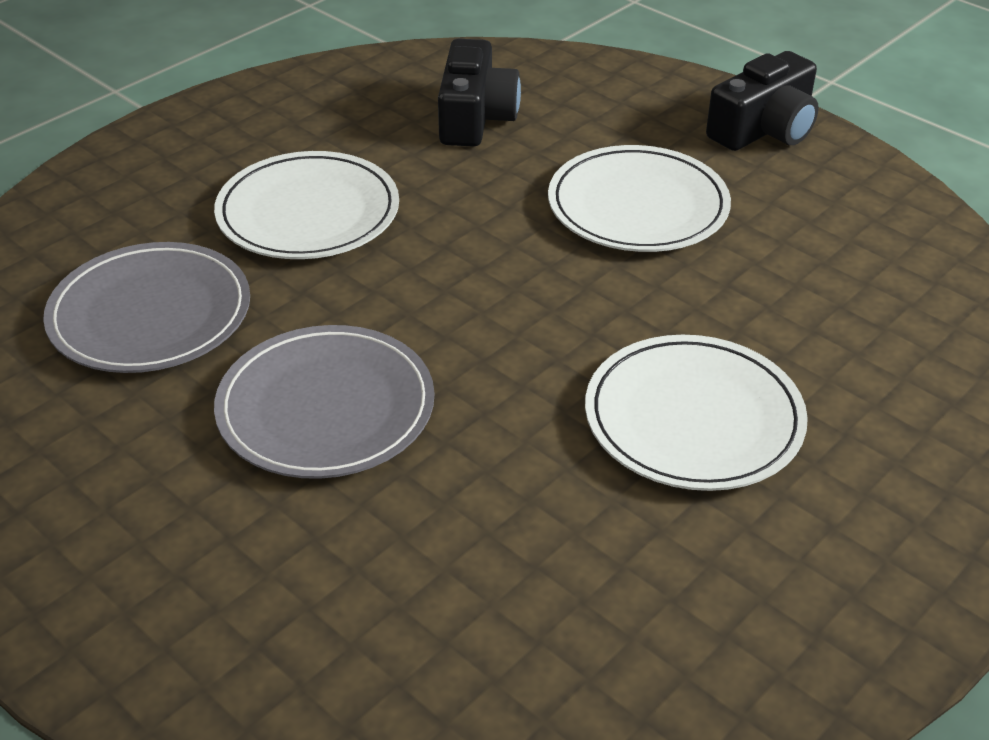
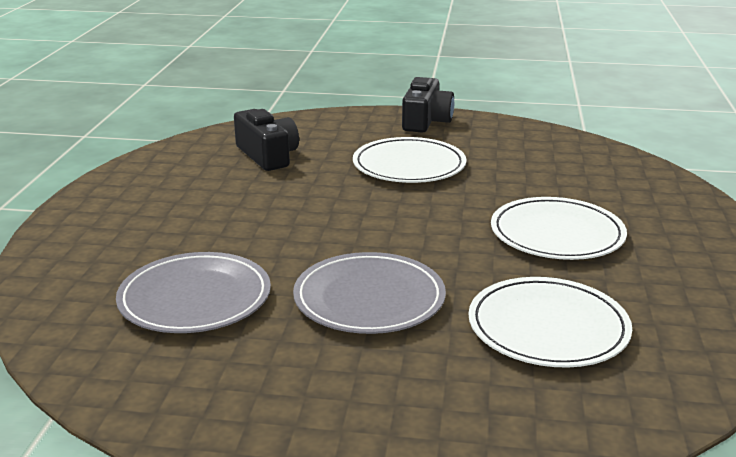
camera: 35 degrees left, 15 degrees down
(308, 212) = (228, 222): white plate -> white plate (548, 327)

